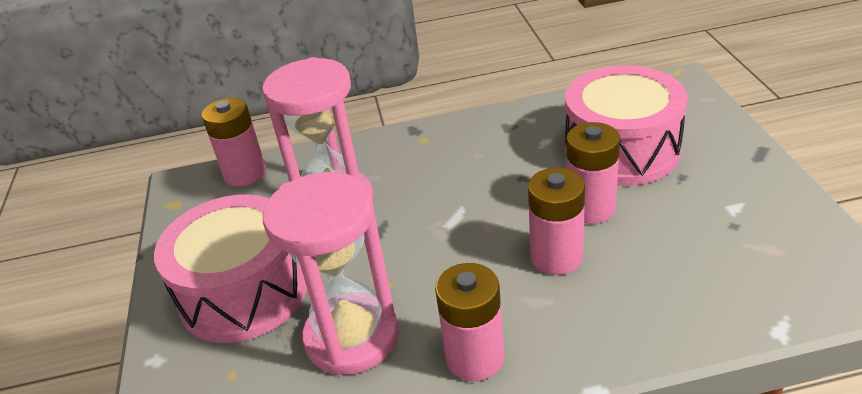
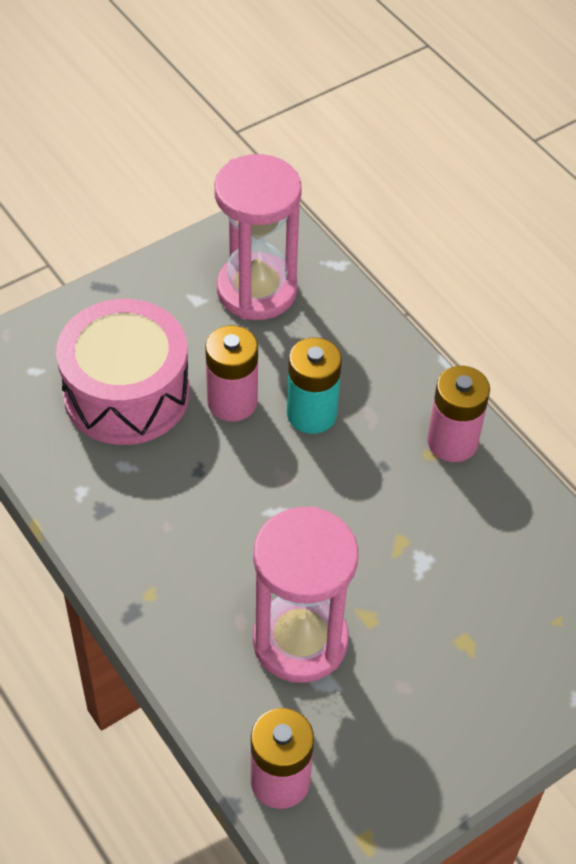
camera: 120 degrees left, 15 degrees up
(243, 292) = (466, 665): pink drum -> none
(352, 337) = (474, 540): pink hourglass -> pink hourglass (257, 290)
(556, 257) = (311, 414): pink battery -> turquoise battery

